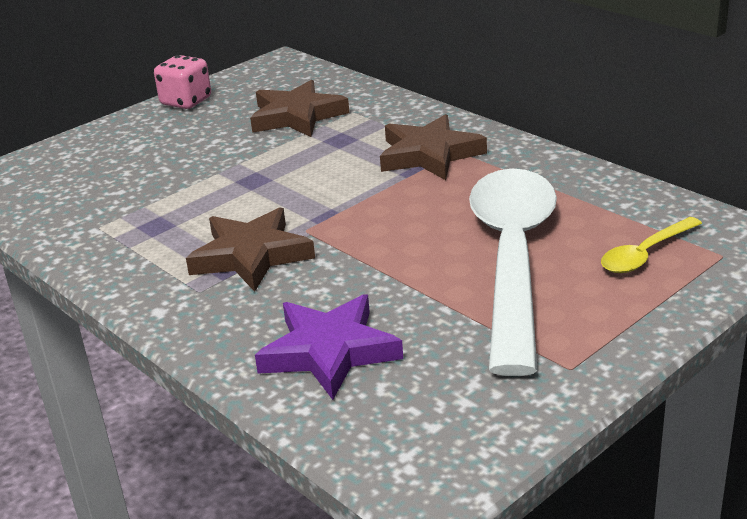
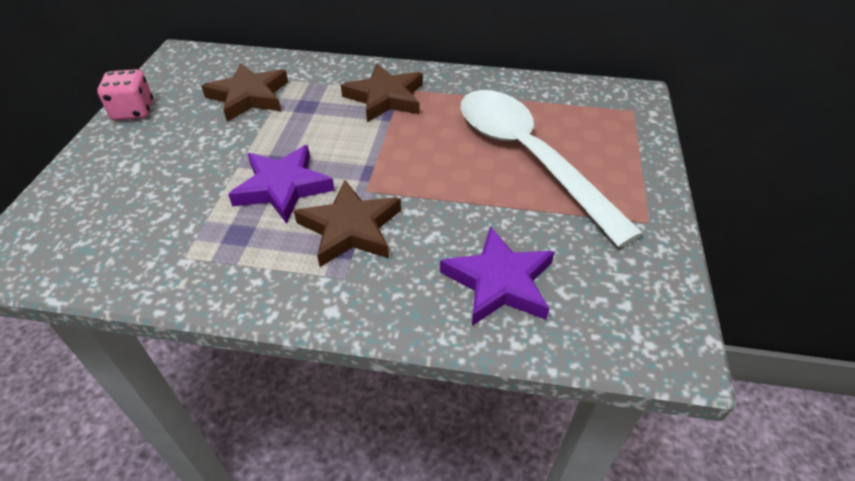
camera: 40 degrees left, 15 degrees up
(235, 202) = (283, 187): none -> purple star
(645, 254) = (595, 125): yellow spoon -> none

